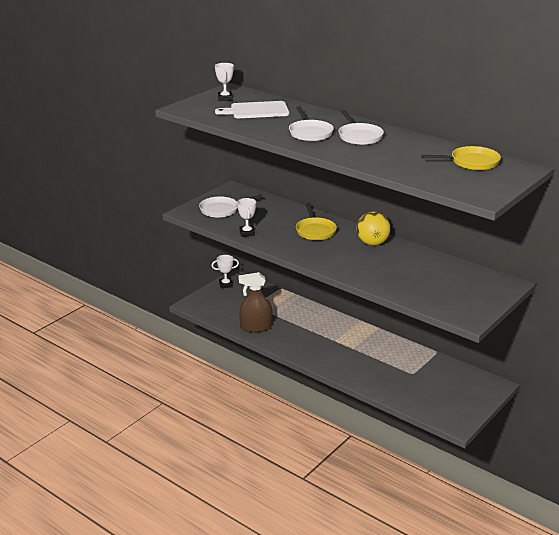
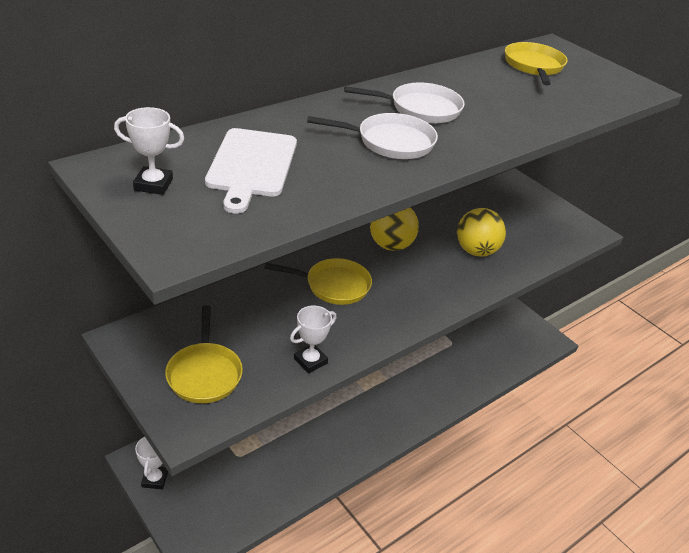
camera: 80 degrees left, 10 degrees up
(222, 210) = (204, 373): white pan -> yellow pan
(247, 233) = (310, 361): white trophy -> white trophy turned 45 degrees counterclockwise
(256, 327) = (301, 470): brown spray bottle -> none
(394, 273) = (476, 251): none -> yellow ball

